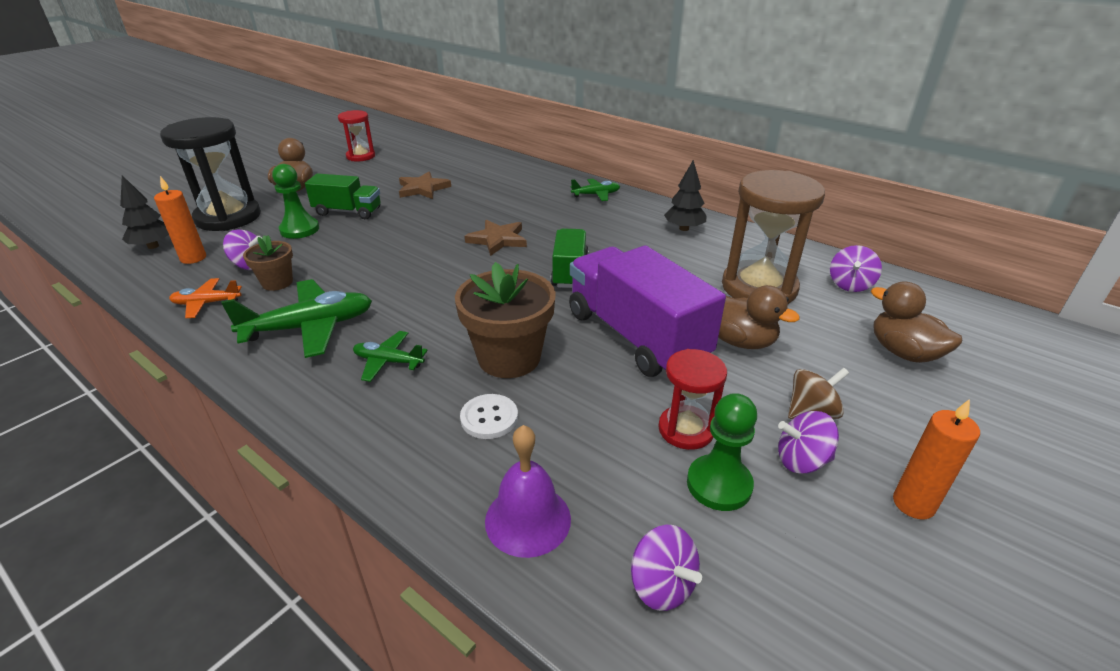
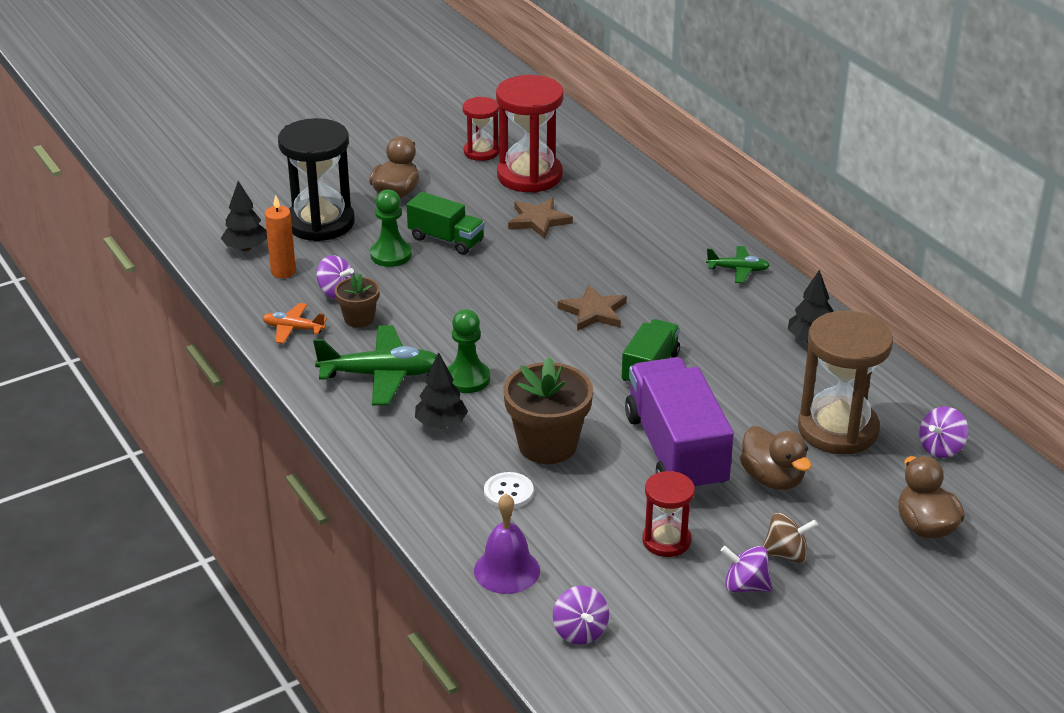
camera: 20 degrees right, 0 degrees up
(388, 362) = (441, 424): green plane -> black tree
(404, 164) = (529, 176): none -> red hourglass
(719, 484) = (665, 585): green pawn -> green pawn (467, 379)
(913, 504) = (809, 635): orange candle -> none

